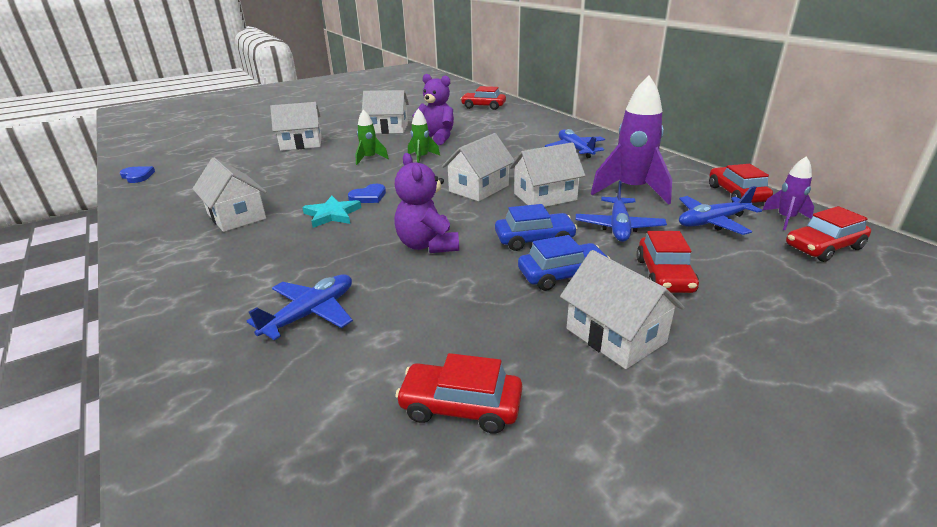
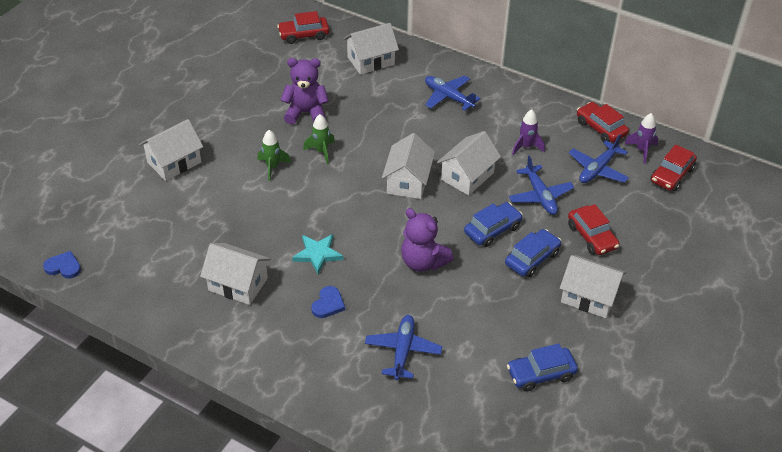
camera: 30 degrees left, 15 degrees up
(368, 196) = (325, 222): blue heart -> blue heart (328, 304)
(388, 129) = (239, 108): white house -> white house (371, 61)
(460, 406) = (541, 374): red car -> blue car
(631, 190) = (526, 147): purple rocket -> purple rocket, size x0.53

